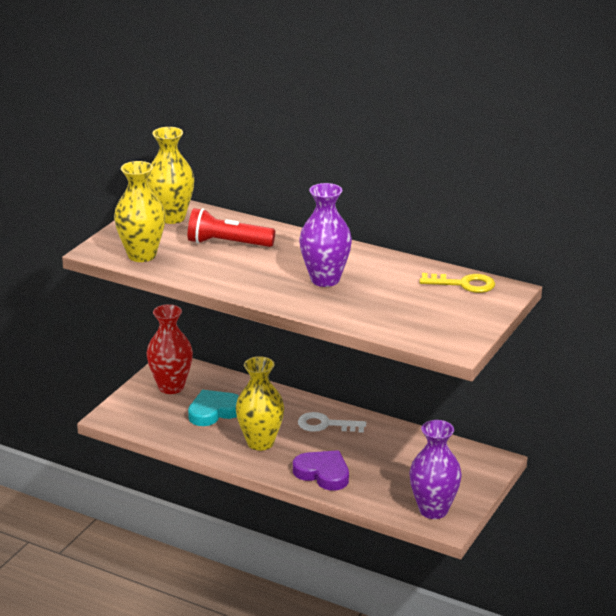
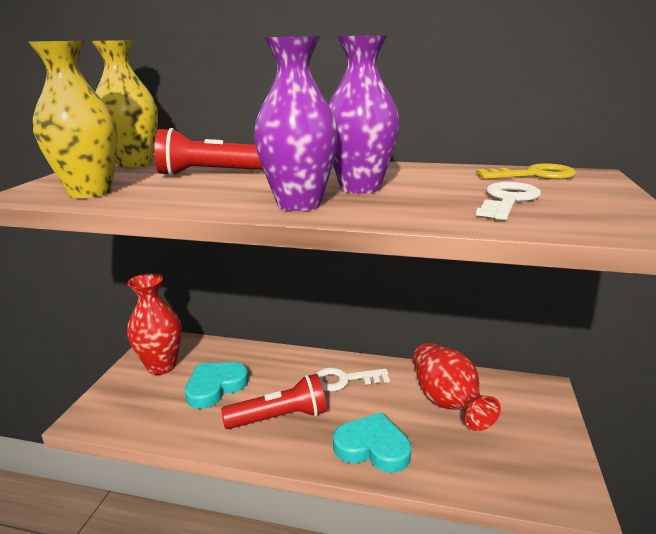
camera: 15 degrees left, 5 degrees down
(260, 442) = (280, 417): yellow vase -> red flashlight
(323, 473) = (372, 447): purple heart -> turquoise heart
(402, 455) = (446, 402): none -> red vase
(410, 309) = (508, 200): none -> white key
(433, 510) = (537, 475): purple vase -> purple vase (299, 204)

